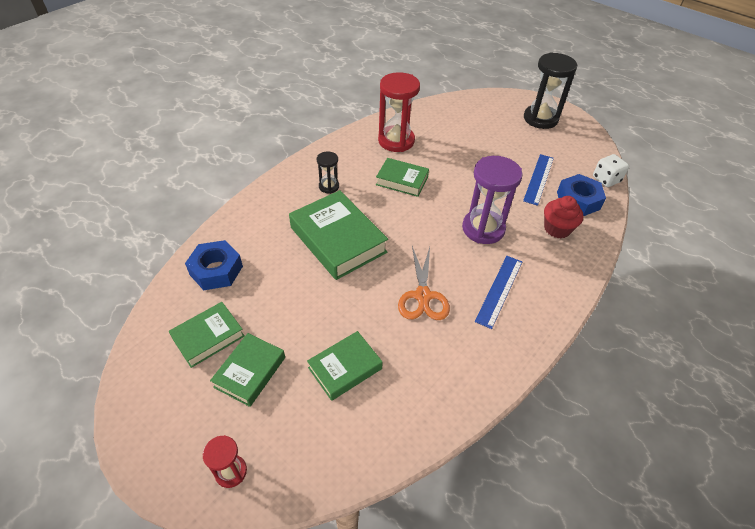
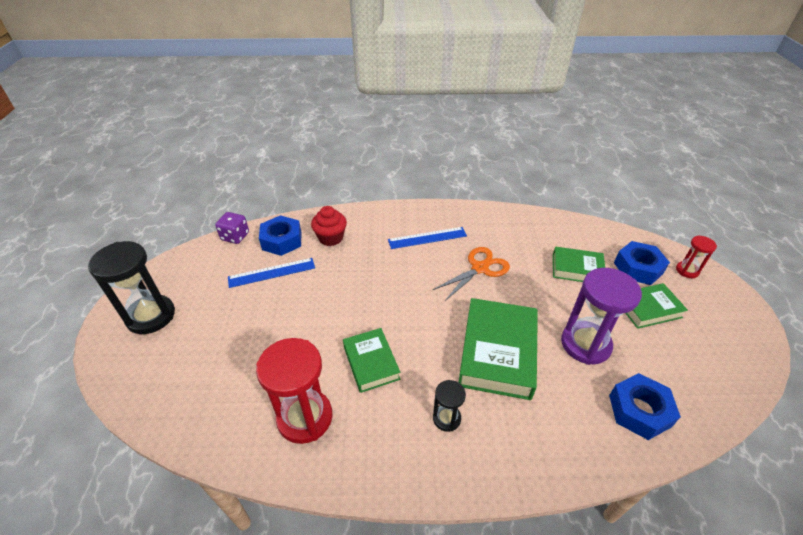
camera: 130 degrees left, 5 degrees down
(208, 337) = (673, 354): green book -> none
(287, 425) = (638, 268): none -> blue nut
(483, 229) = (375, 274): purple hourglass -> purple hourglass (585, 344)
(606, 179) = (235, 236): white dice -> purple dice

